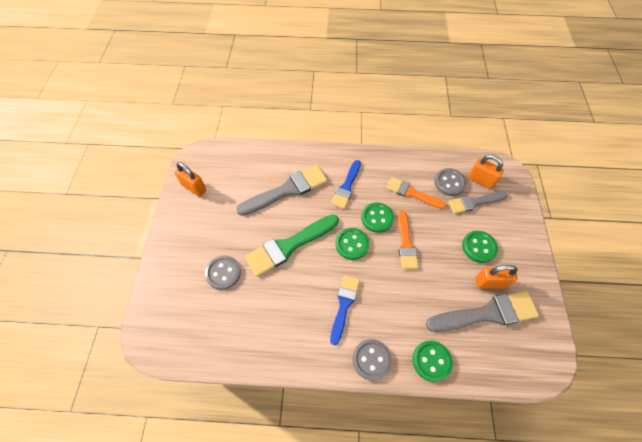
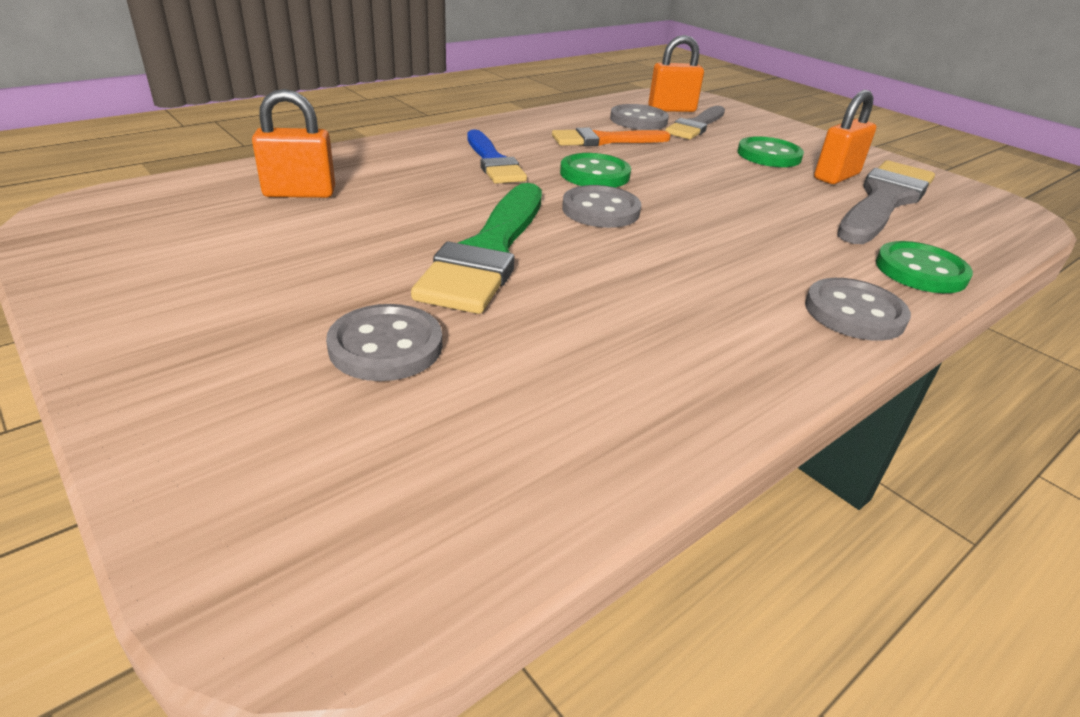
camera: 45 degrees left, 25 degrees down
(194, 187) = (120, 258): orange padlock -> orange padlock (299, 193)
(287, 190) = (382, 194): grey brush -> none
(344, 305) = (703, 275): blue brush -> none
(352, 244) = (600, 210): green button -> grey button
(406, 243) = (678, 182): orange brush -> none

